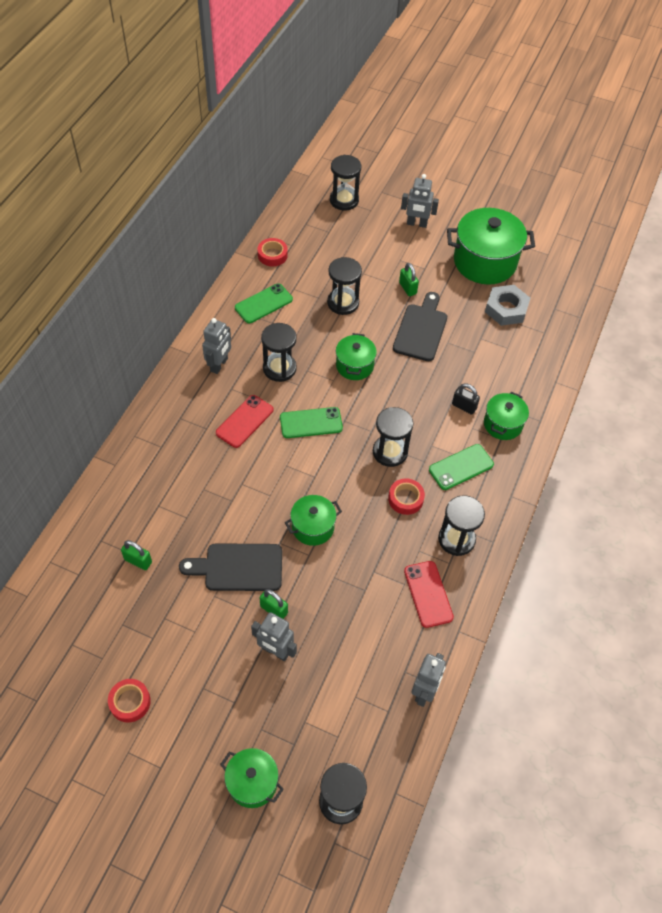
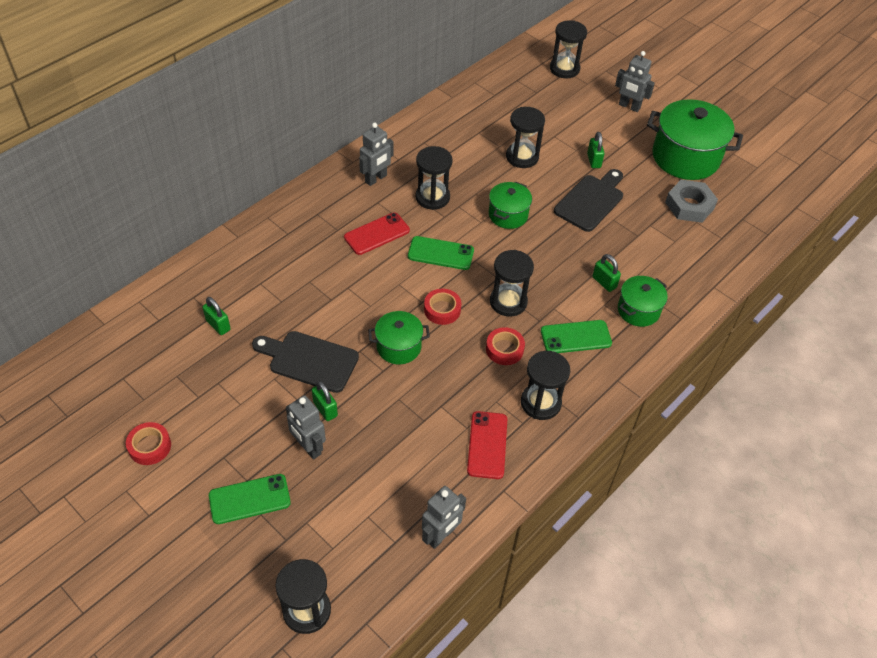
camera: 20 degrees right, 5 degrees down
(252, 782) = (228, 560): green pot -> none
(263, 304) = (443, 138): green phone -> green phone (249, 499)
(272, 255) = (472, 99): red tape -> red tape (442, 310)
(464, 406) = (604, 282): black padlock -> green padlock

